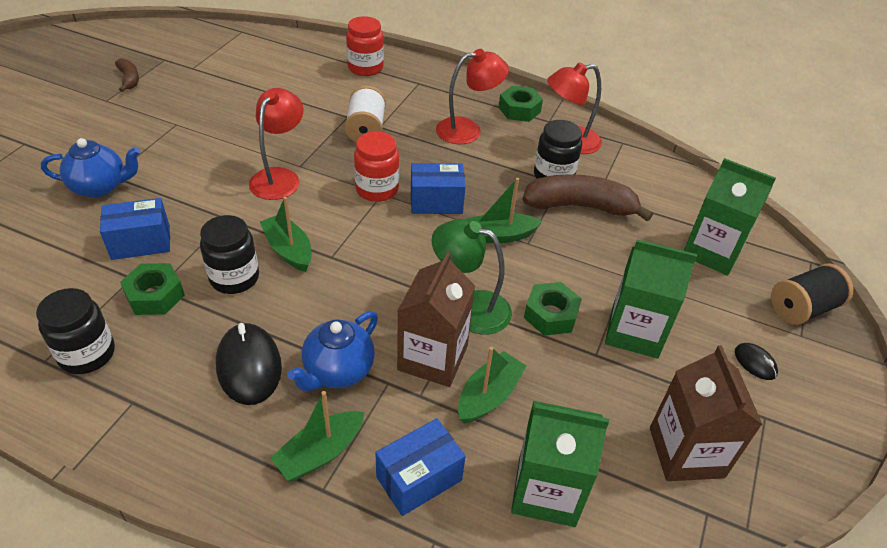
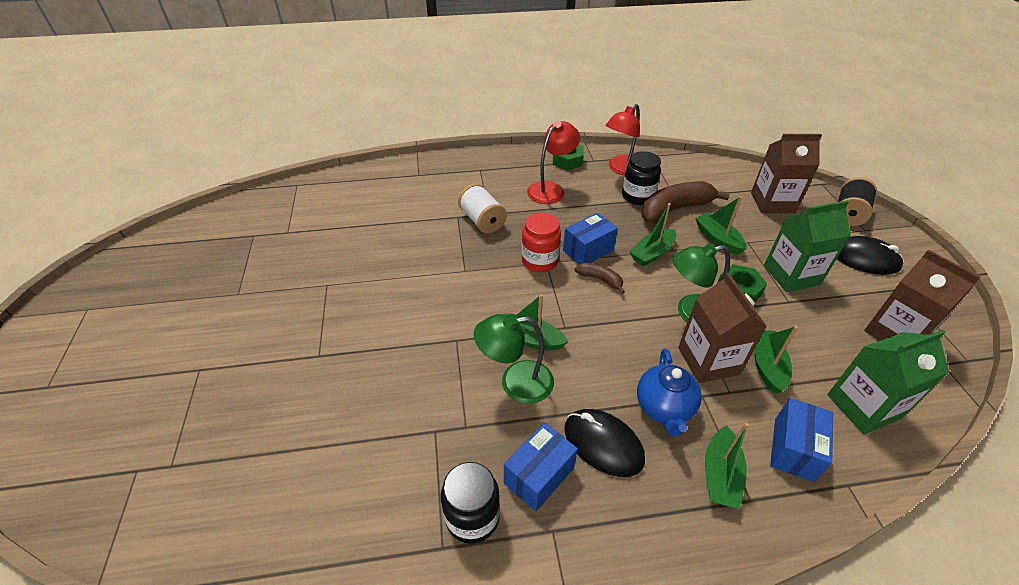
camera: 30 degrees left, 0 degrees up
(100, 187) = (319, 370): blue teapot -> none
(129, 79) = (240, 266): brown banana -> brown banana (600, 279)
(141, 242) = (410, 398): blue box -> blue box (539, 475)
(155, 295) = (471, 434): green nut -> none
(234, 278) = (515, 383): black jar -> green lamp
(279, 177) = (460, 287): red lamp -> none
(365, 68) = (429, 174): red jar -> none
(592, 257) = (718, 239): none -> green boat
(712, 252) = (772, 203): green carton -> brown carton
(755, 363) = (864, 259): black mouse -> black mouse, size x1.95

